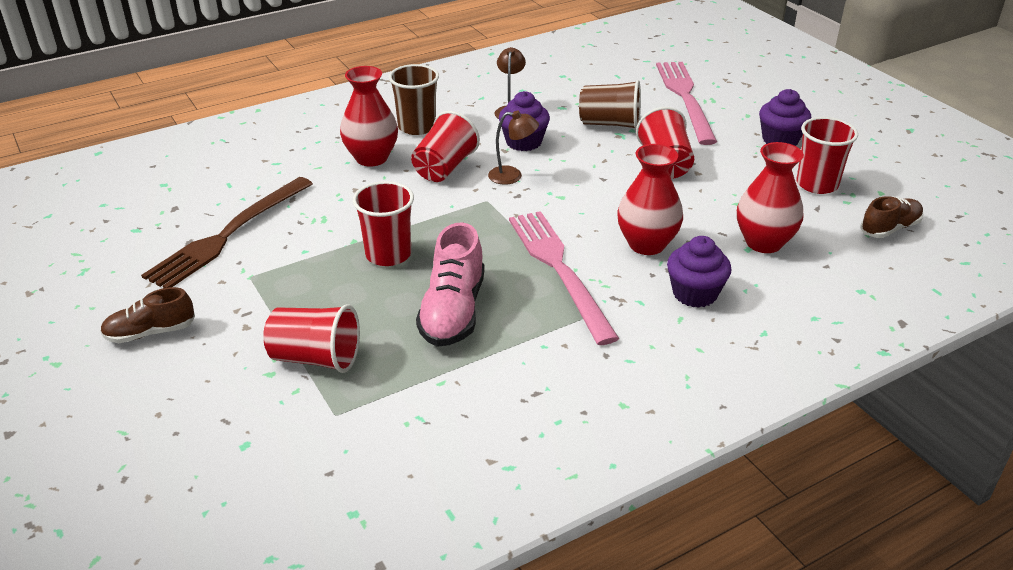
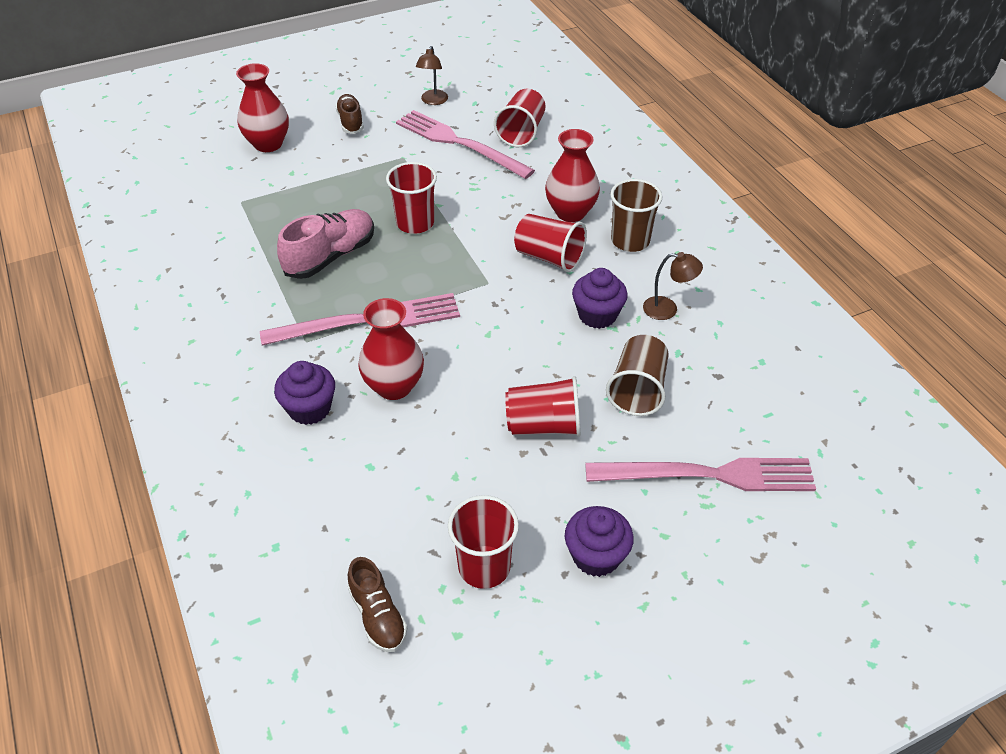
camera: 95 degrees right, 10 degrees up
(228, 235) = (459, 143): brown fork -> pink fork
(316, 358) = (299, 191): red cup -> red cup (521, 132)
(453, 311) = (330, 256): pink shoe -> pink shoe turned 120 degrees clockwise
(512, 176) = (530, 302): brown lamp -> brown lamp (433, 101)
(763, 242) = (377, 482): red vase -> red vase (268, 144)

